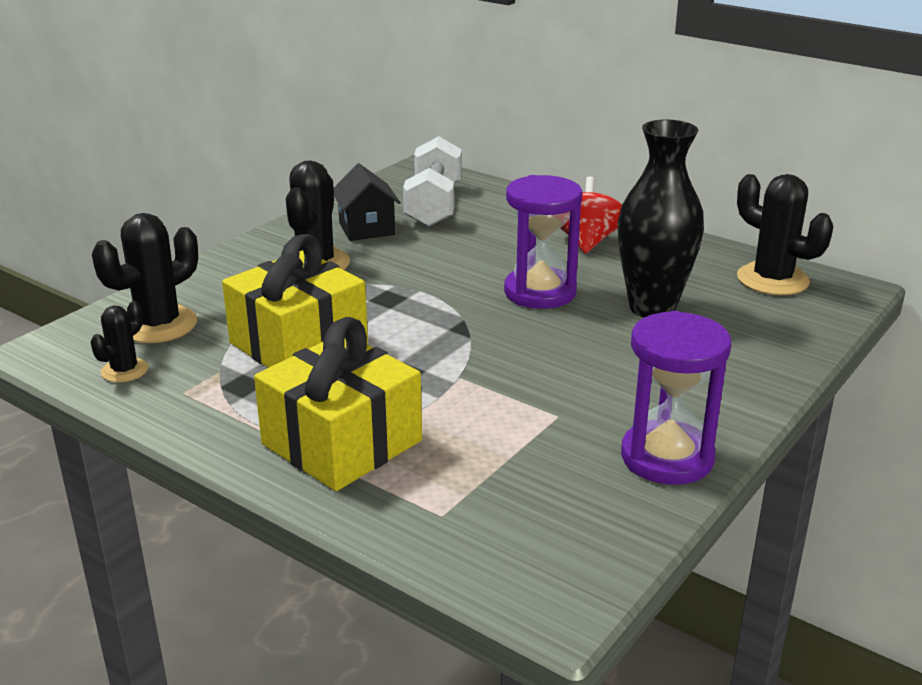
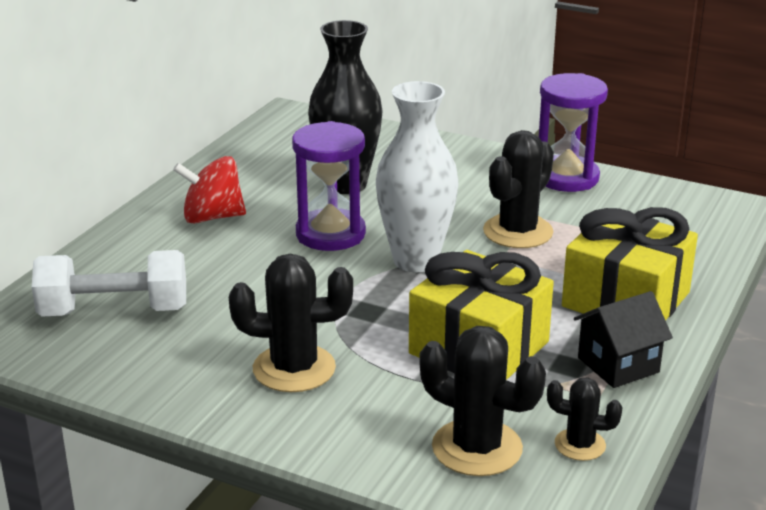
camera: 100 degrees left, 0 degrees up
(367, 229) = (190, 348): black house -> black house (618, 365)
(472, 330) = (415, 261): none -> white vase
(772, 280) = (279, 139): black cactus -> black cactus (518, 232)

